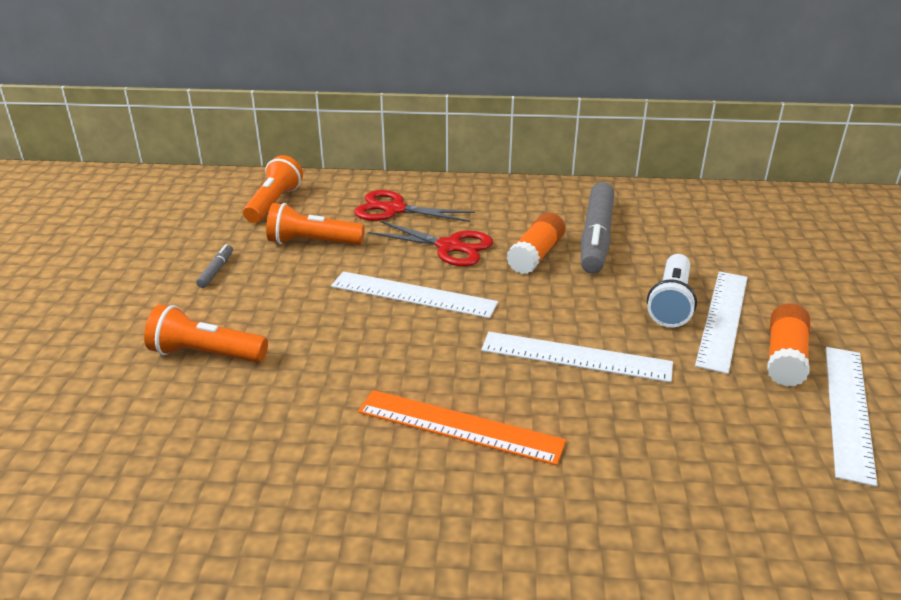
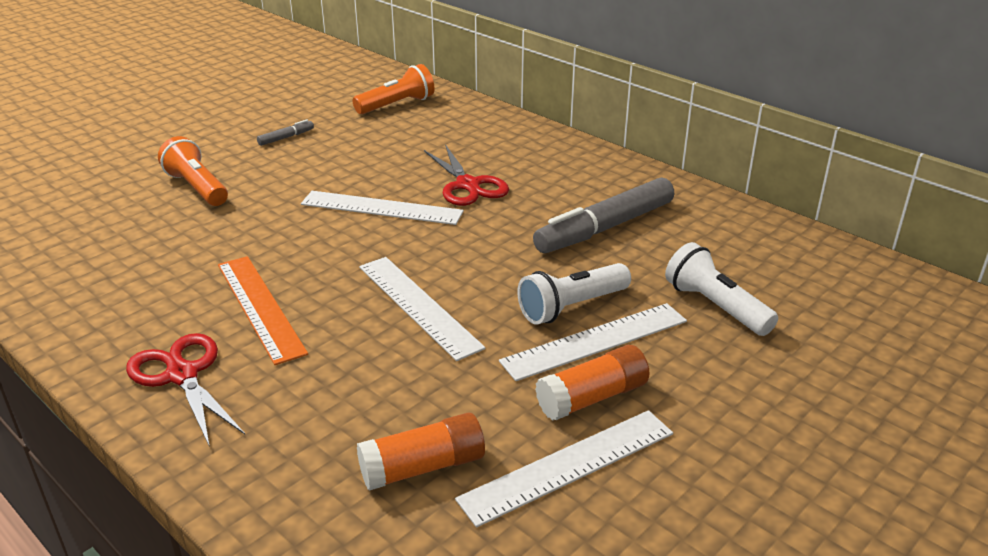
camera: 40 degrees right, 0 degrees up
(313, 243) = (376, 143): orange flashlight -> none
(394, 209) = (475, 141): red scissors -> red scissors (182, 375)
(413, 294) = (381, 208): white ruler -> white ruler turned 45 degrees counterclockwise
(536, 255) = (525, 220): orange glue stick -> orange glue stick (423, 467)
(744, 260) = (715, 306): none -> white flashlight

